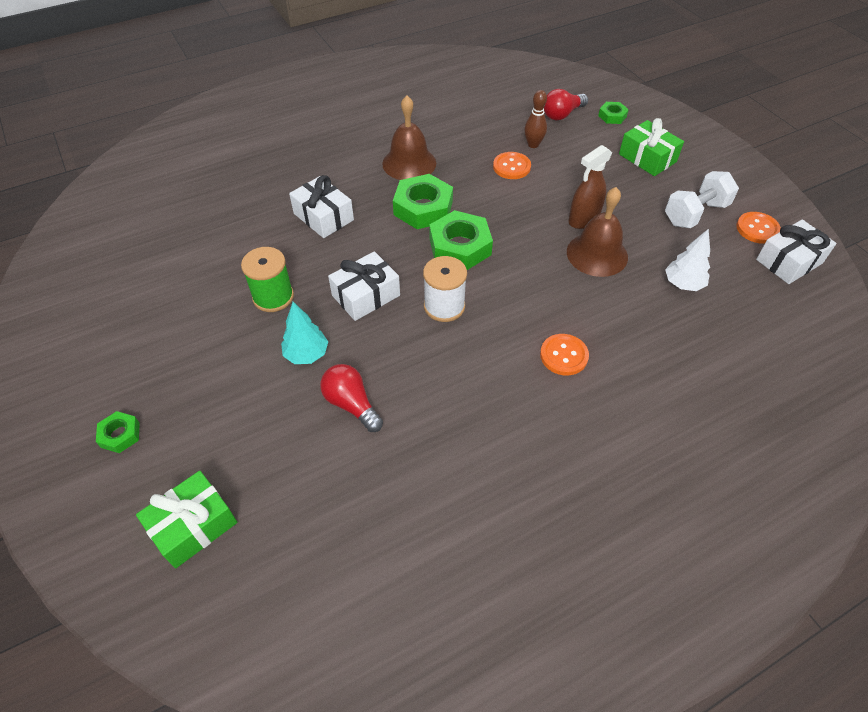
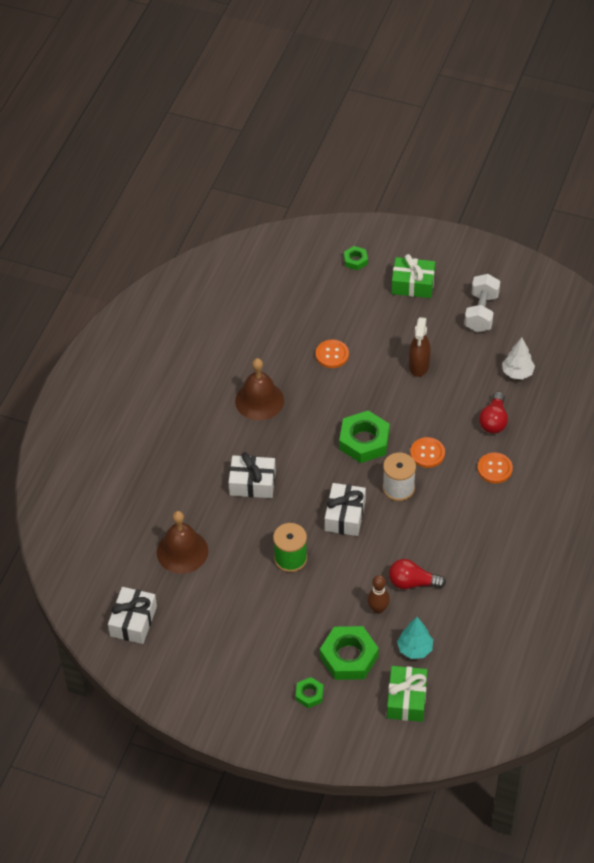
camera: 40 degrees left, 0 degrees up
(306, 354) = (354, 576): turquoise tree -> turquoise tree (415, 649)
(423, 208) = (309, 429): green nut -> green nut (349, 657)
(533, 144) = (327, 325): brown bowling pin -> brown bowling pin (378, 609)
(562, 114) = (319, 282): red light bulb -> red light bulb (494, 420)
(597, 254) = (450, 386): brown bell -> brown bell (182, 551)
(757, 229) = (526, 299): orange button -> orange button (427, 453)
(789, 261) = (562, 312): white gift -> white gift (133, 621)

